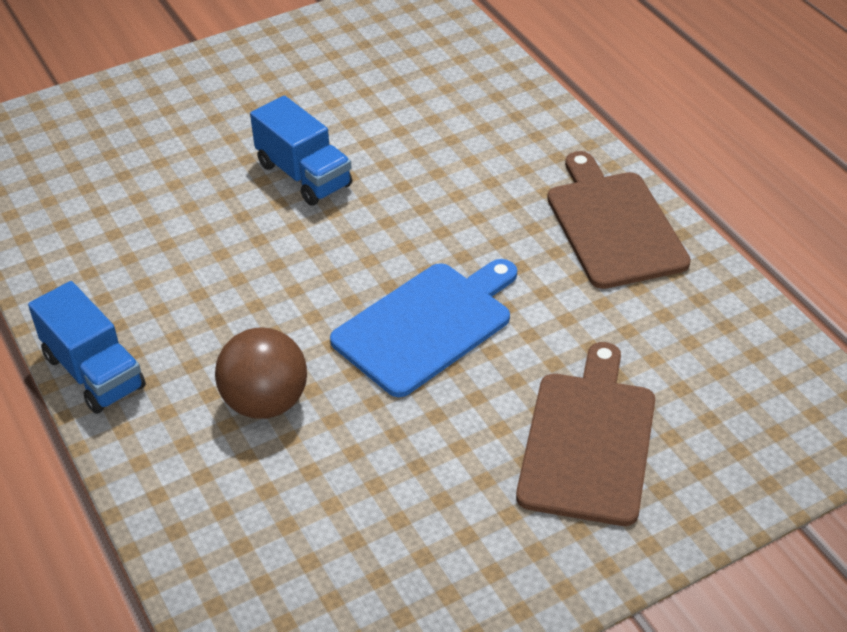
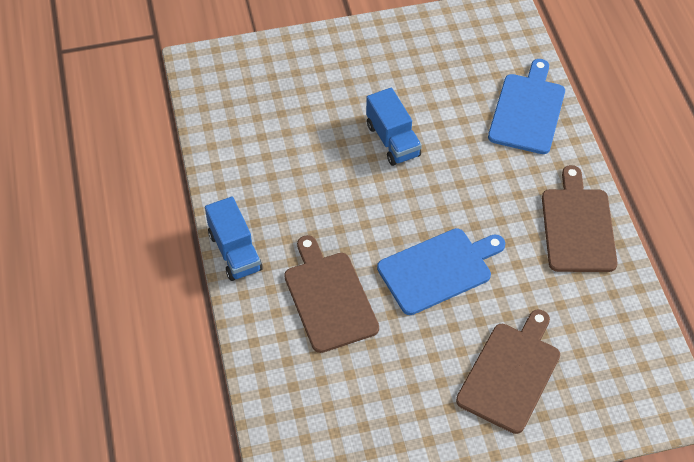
camera: 15 degrees right, 10 degrees up
(265, 402) = (329, 298): brown ball -> brown cutting board
(488, 102) = (527, 110): none -> blue cutting board

